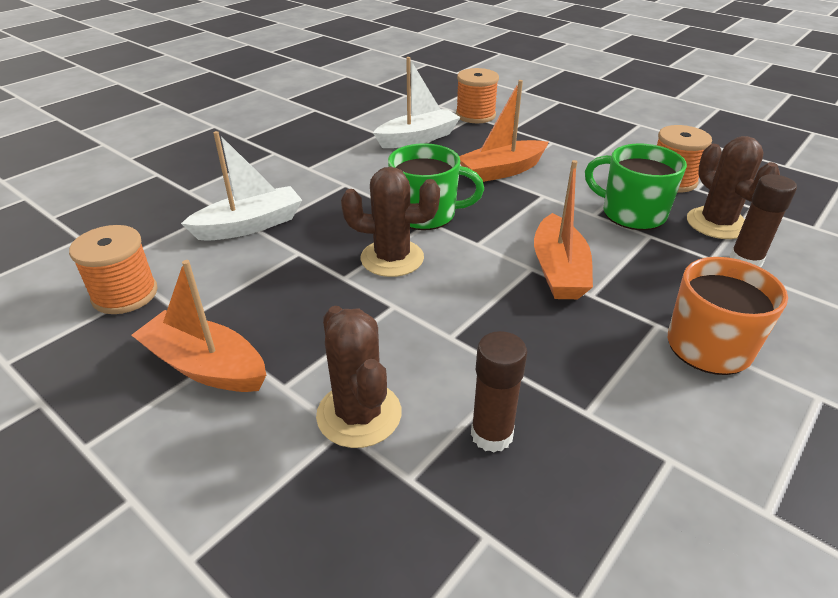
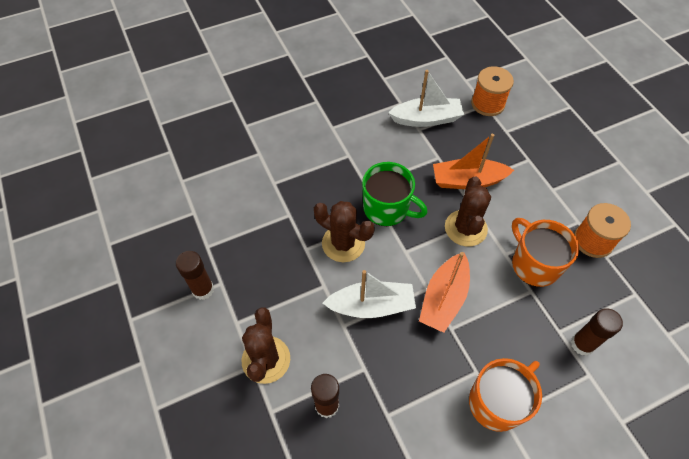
camera: 25 degrees right, 20 degrees up
(125, 294) = (180, 213): orange spool -> none
(205, 366) = (203, 290): orange boat -> brown glue stick
(249, 225) = (270, 176): white boat -> white boat (371, 306)
(632, 213) = (534, 264): green mug -> orange mug
(717, 223) = (591, 300): brown cactus -> brown cactus (465, 228)

